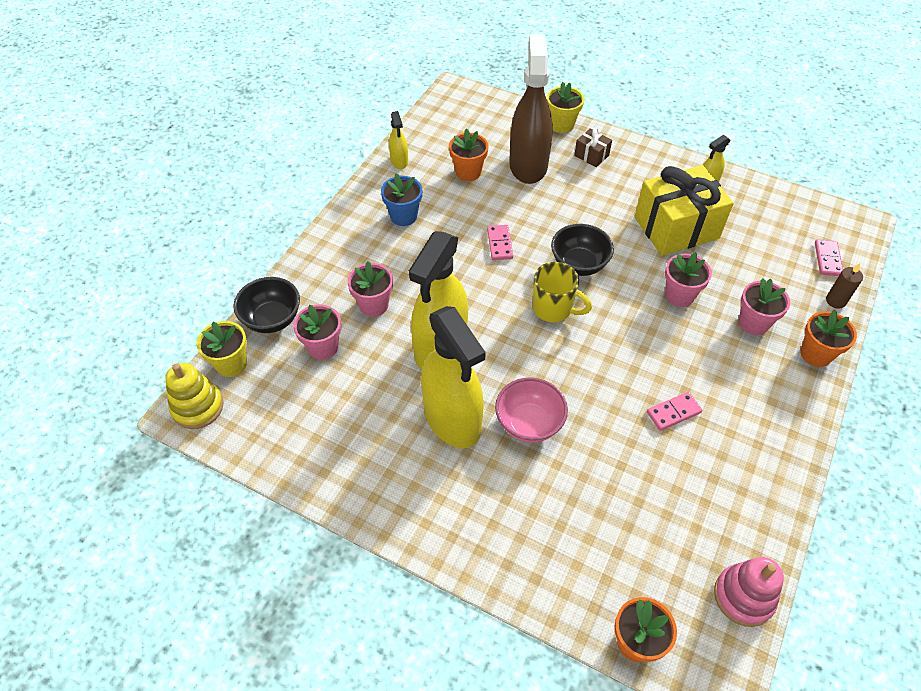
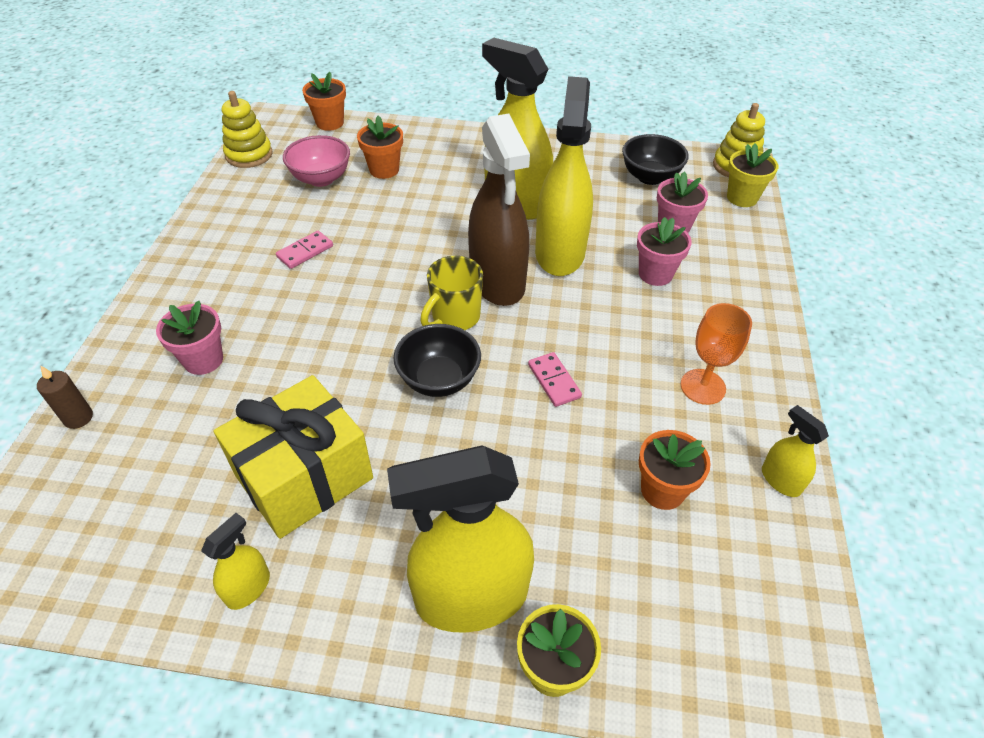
camera: 160 degrees right, 5 degrees down
(272, 319) = (743, 238): black bowl -> black bowl (650, 177)
(403, 216) = (703, 387): blue flower pot -> orange goblet
(528, 165) = (574, 536): brown spray bottle -> brown spray bottle (497, 281)
(529, 423) = (445, 214): pink bowl -> pink bowl (321, 179)
(553, 309) = (454, 317): yellow mug -> yellow mug turned 60 degrees counterclockwise
(591, 155) = (471, 597): brown gift -> yellow spray bottle
(679, 295) = (299, 371): pink flower pot -> none
(743, 596) = (249, 155): pink stacking toy -> yellow stacking toy
(816, 354) = (131, 342): orange flower pot -> orange flower pot (384, 170)
(827, 259) = (65, 484): pink domino -> none

